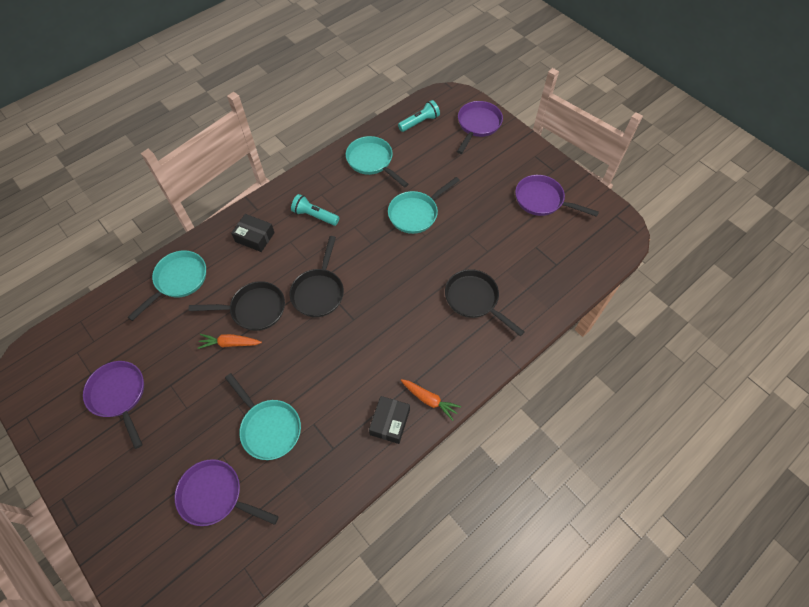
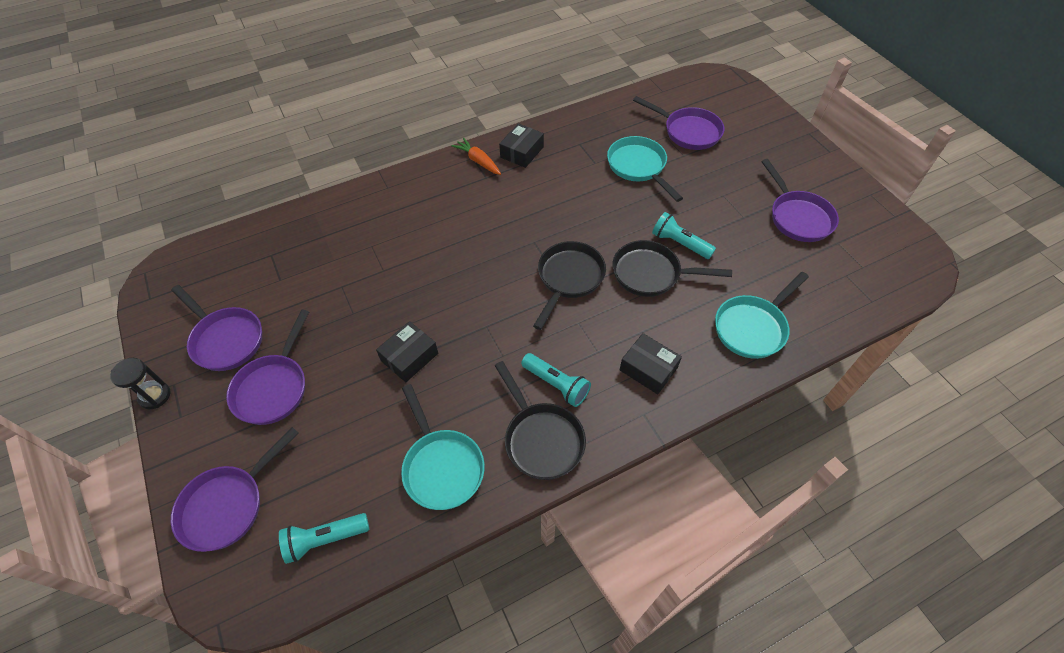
camera: 165 degrees left, 5 degrees down
(230, 343) = (679, 243): orange carrot -> turquoise flashlight
(416, 213) = (409, 357): turquoise pan -> black box
(474, 300) = (389, 236): black pan -> black pan (541, 439)
(491, 180) = (273, 388): none -> purple pan
(559, 162) = (155, 396): none -> black hourglass

